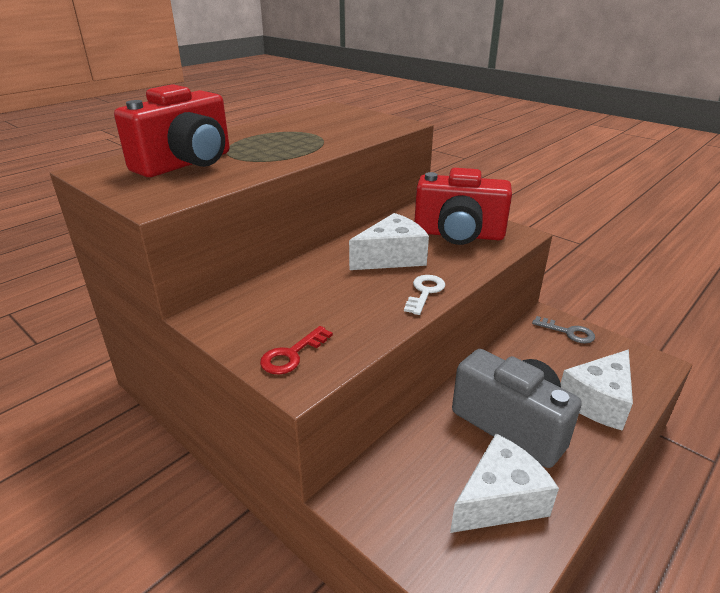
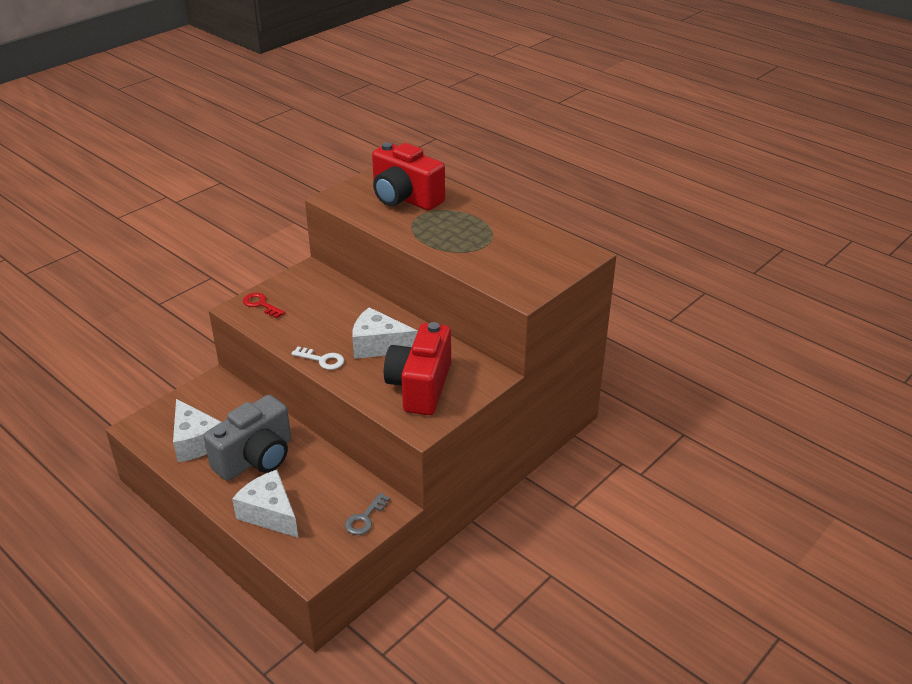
camera: 90 degrees right, 5 degrees up
(391, 257) = (379, 346): white cheese -> white cheese turned 135 degrees clockwise

